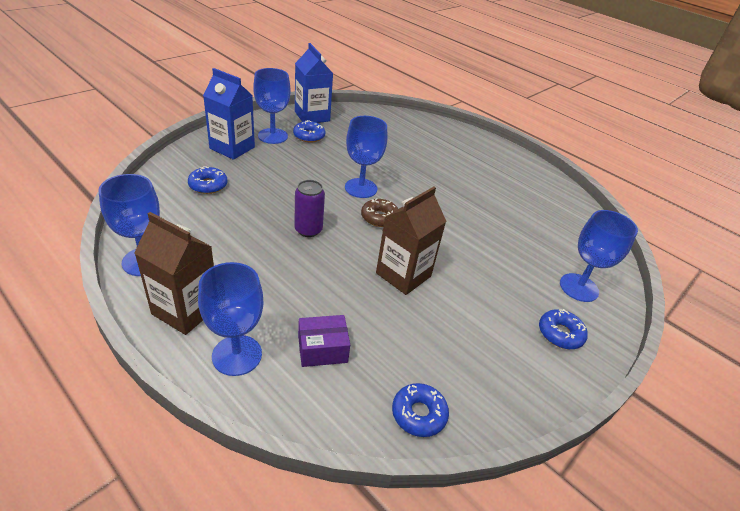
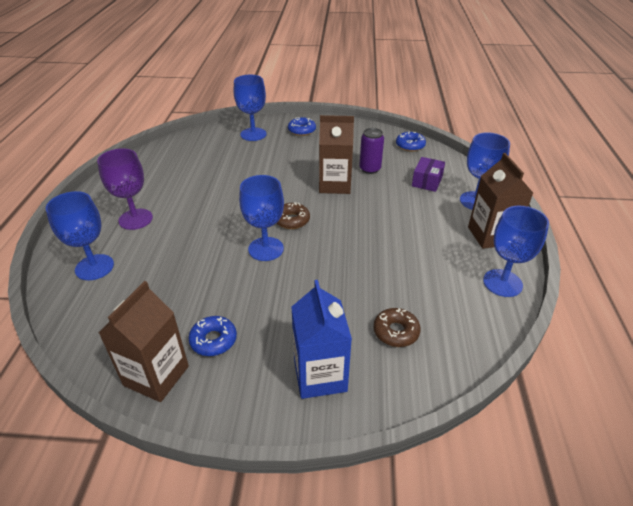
camera: 125 degrees left, 0 degrees up
(208, 185) = (396, 332): blue donut -> brown donut
(273, 136) = (251, 367): blue goblet -> blue goblet (94, 267)
(308, 230) = (356, 240): purple can -> purple can (370, 169)
(312, 116) = (156, 375): blue carton -> brown carton
(322, 349) = (427, 181): purple box -> purple box turned 75 degrees clockwise
(469, 162) = (135, 219): none -> purple goblet

